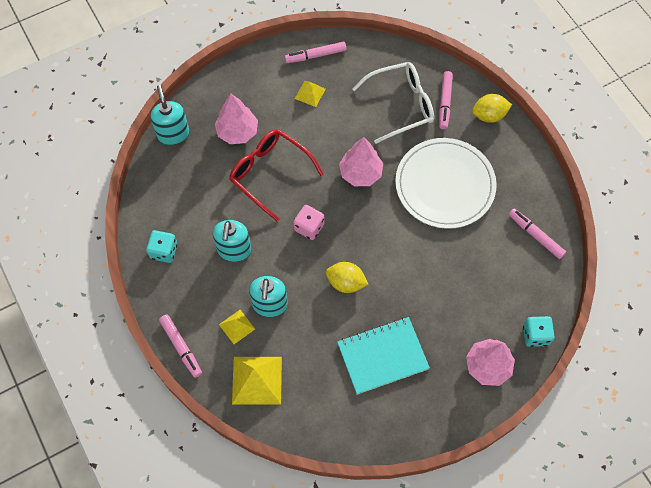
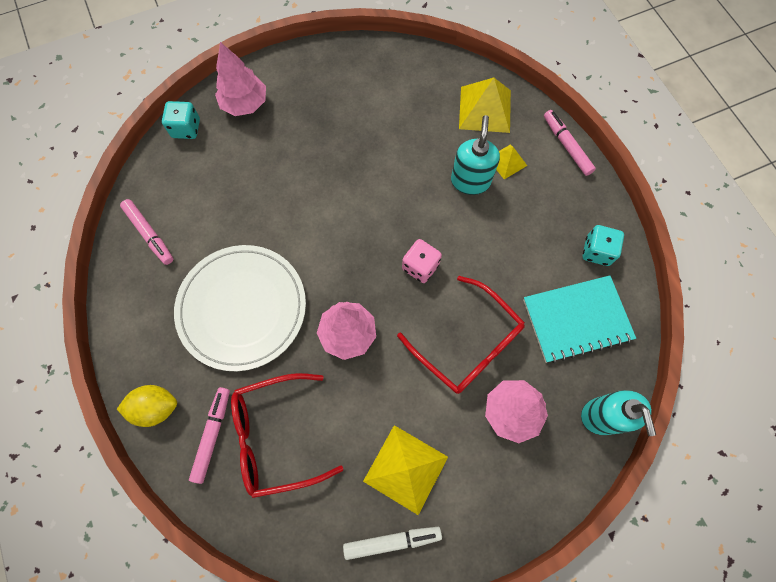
camera: 175 degrees left, 5 degrees up
(234, 250) = (512, 246): turquoise soap dispenser -> none
(310, 93) = (406, 469): yellow pyramid -> yellow pyramid, size x1.80
(316, 55) = (391, 541): pink marker -> white marker
(346, 282) = (382, 198): yellow lemon -> none
(382, 356) = (352, 121): turquoise notebook -> turquoise notebook (576, 320)
(401, 105) = (276, 436): white glasses -> red glasses

